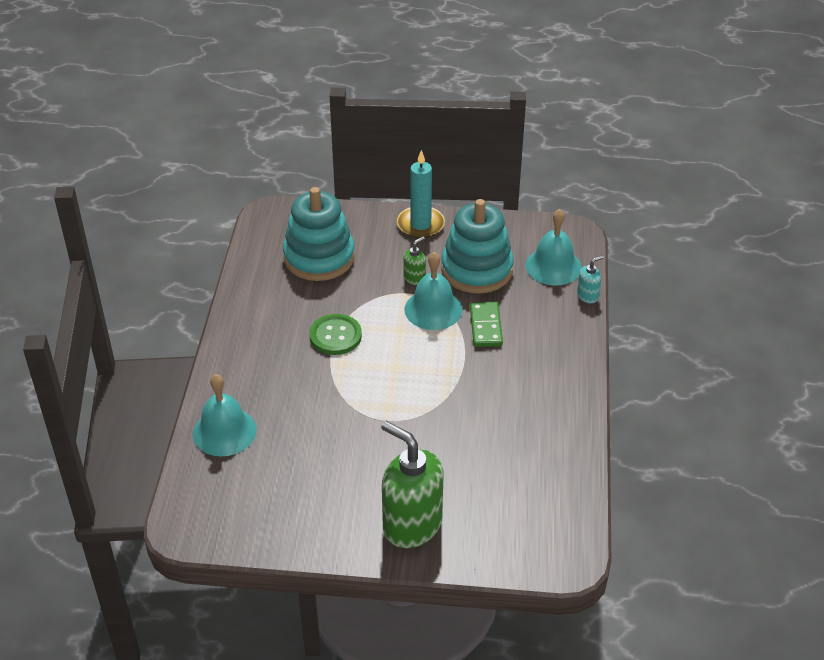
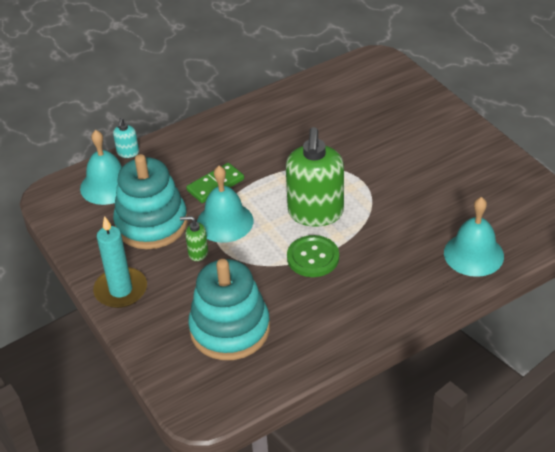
camera: 125 degrees left, 0 degrees up
(412, 525) = (431, 124): green soap dispenser -> green soap dispenser (315, 213)
(588, 296) = (128, 153): turquoise soap dispenser -> turquoise soap dispenser turned 105 degrees counterclockwise

